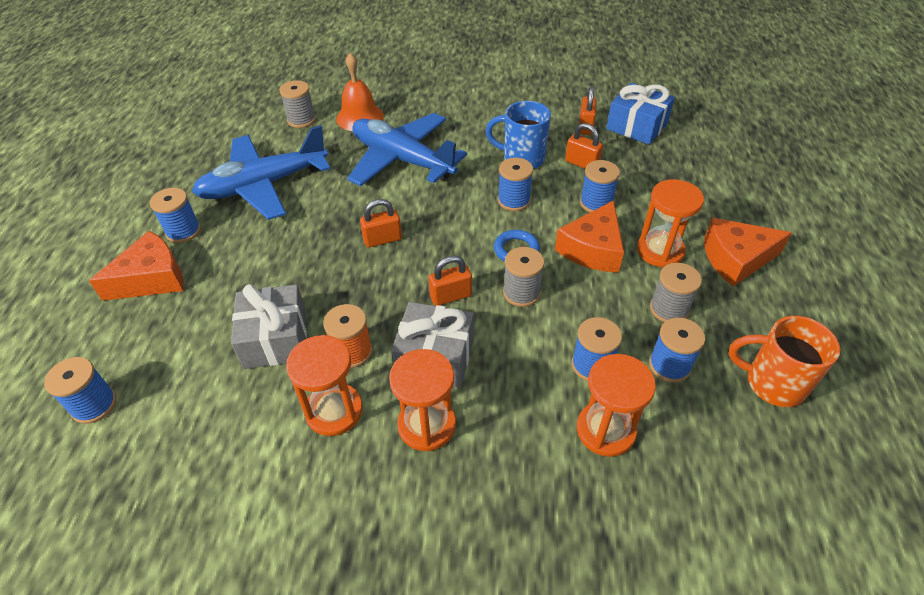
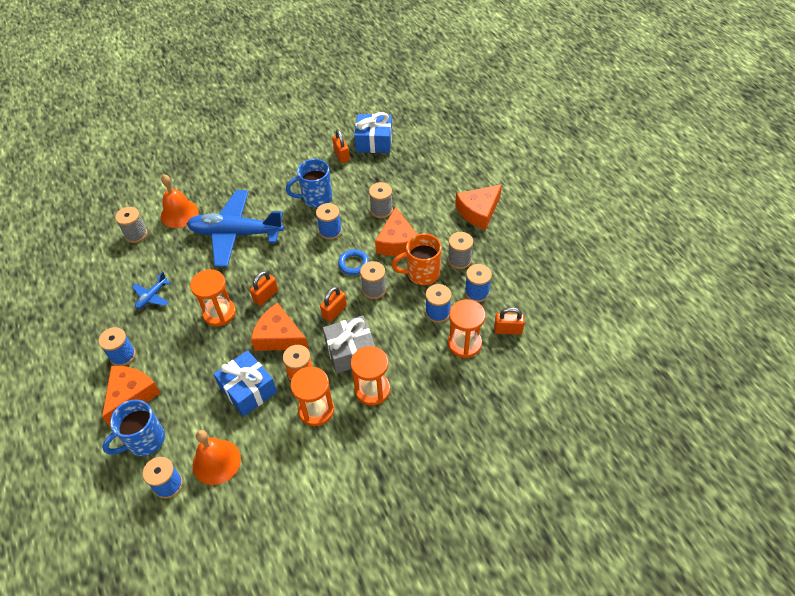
camera: 30 degrees left, 5 degrees up
(119, 336) = (144, 440): none -> blue mug
(167, 409) = (216, 461): none -> orange bell
(264, 185) = (152, 296): blue plane -> blue plane, size x0.42
(275, 339) = (248, 390): grey gift -> blue gift
(361, 293) = (279, 336): none -> orange cheese
(582, 163) = (356, 185): orange padlock -> orange padlock (508, 330)
(596, 203) = (381, 210): blue spool -> grey spool
(660, 251) = (435, 225): orange hourglass -> orange hourglass (219, 313)
(772, 383) = (530, 277): orange mug -> orange mug (421, 273)

